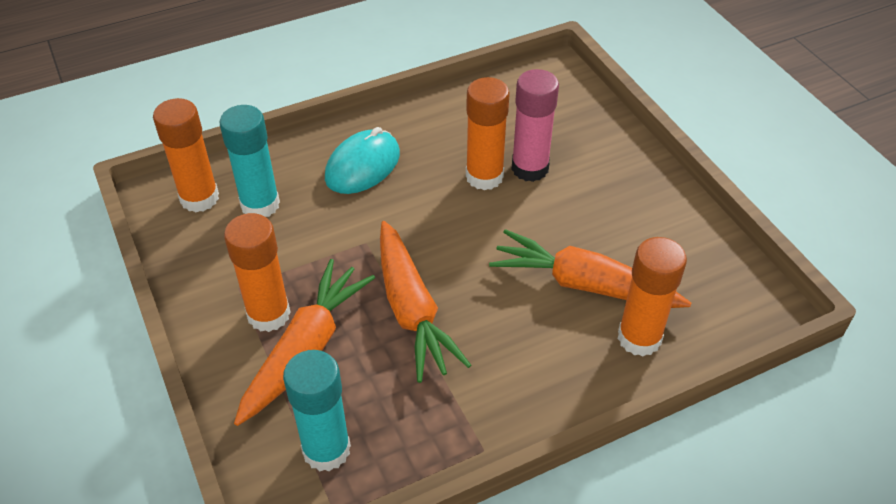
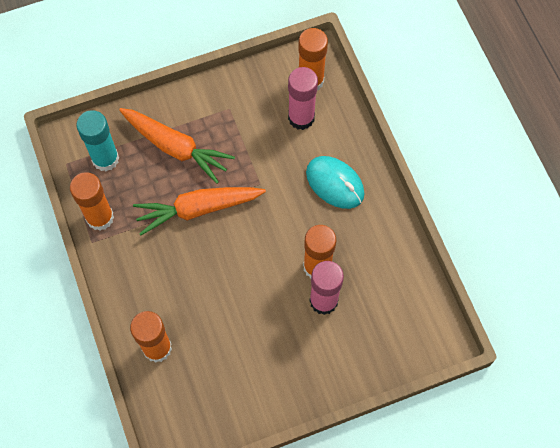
camera: 95 degrees right, 20 degrees up
(260, 204) = (301, 118): turquoise glue stick -> pink glue stick
(268, 314) = (205, 126): orange glue stick -> orange glue stick (100, 217)
(584, 284) = (206, 320): orange carrot -> none

